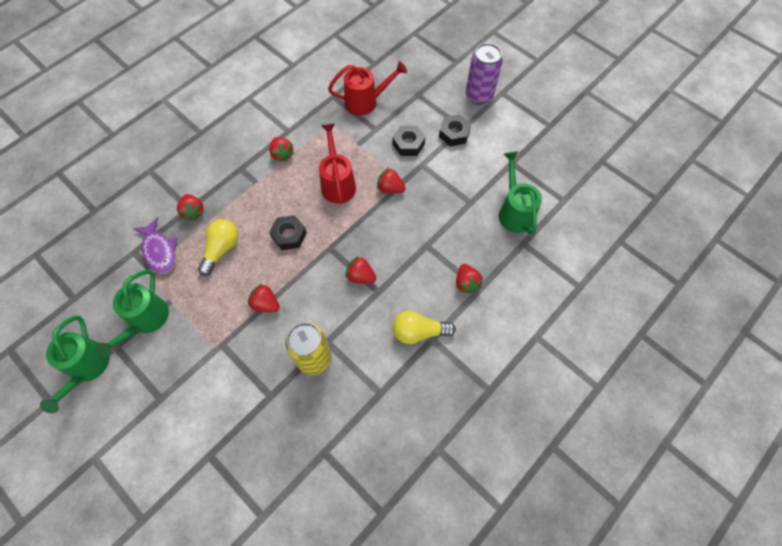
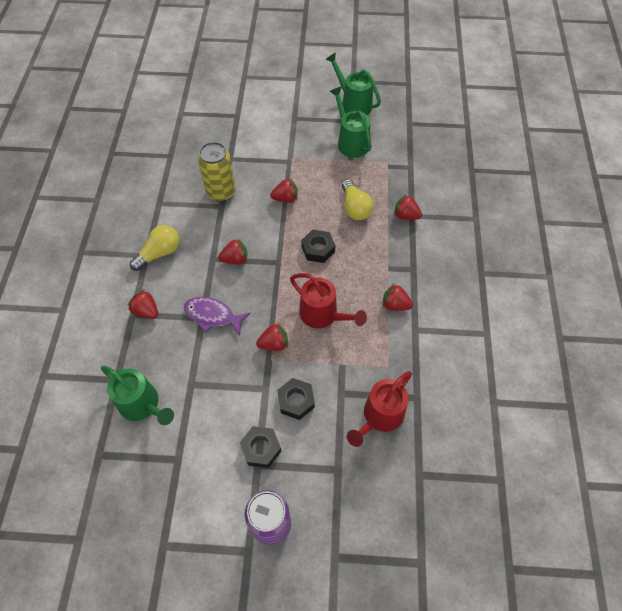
camera: 140 degrees right, 5 degrees down
(159, 251) = (394, 178): purple fish -> purple fish (212, 316)

